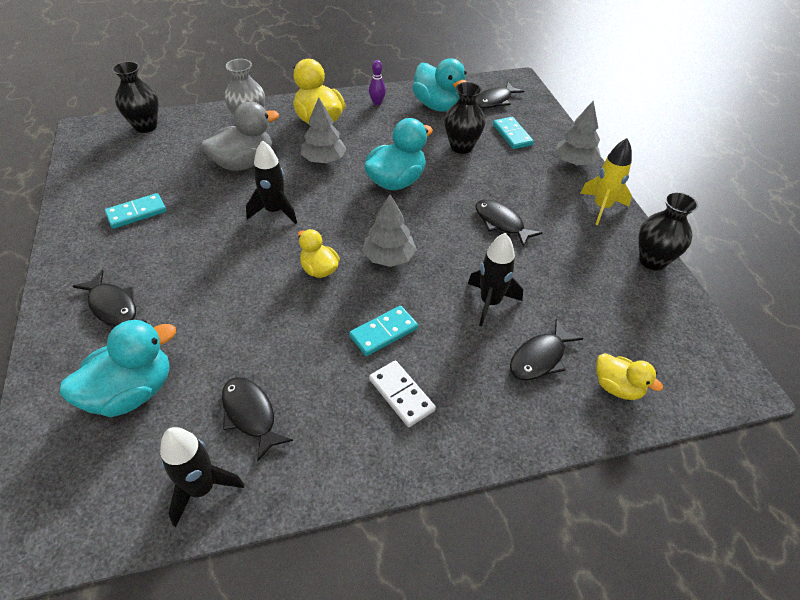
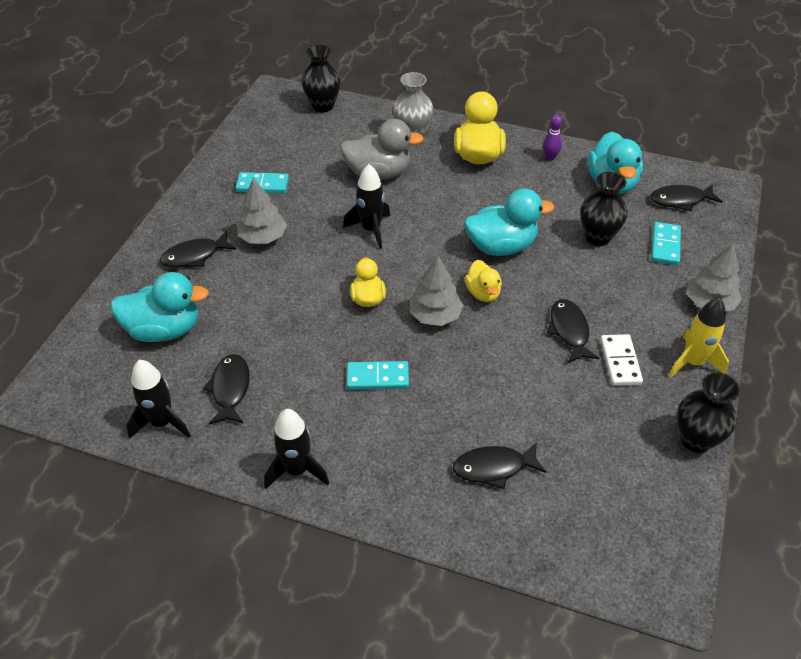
camera: 35 degrees right, 0 degrees up
(112, 305) = (195, 256): black fish -> black fish turned 75 degrees clockwise
(324, 160) = (451, 197): grey tree -> grey tree (263, 237)
(401, 395) = (351, 434): white domino -> white domino (620, 362)
(490, 302) = (492, 398): black rocket -> black rocket (297, 470)
(617, 387) = (542, 530): yellow duck -> yellow duck (483, 293)

